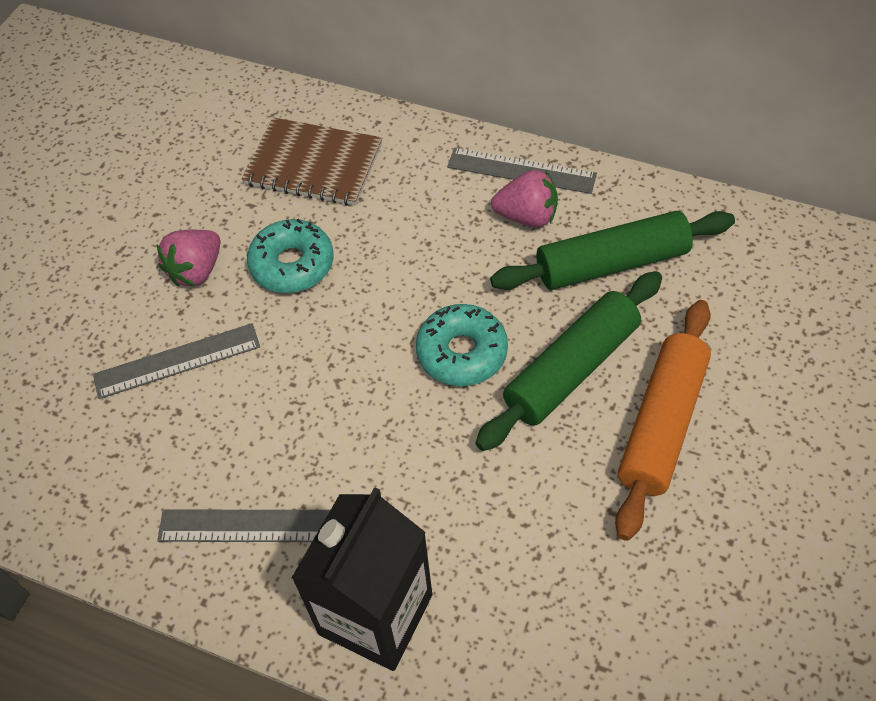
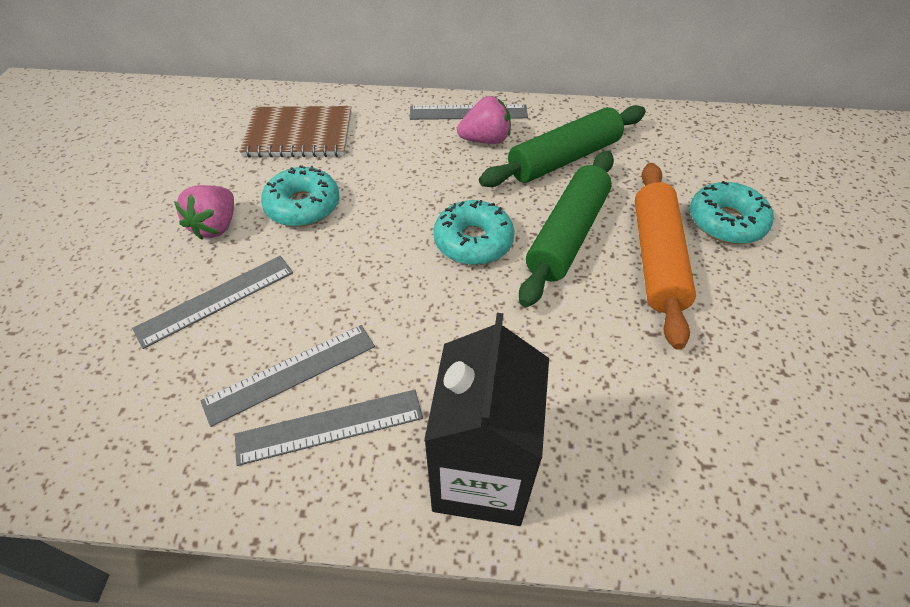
camera: 20 degrees left, 5 degrees down
(228, 460) = (290, 373): none -> grey ruler
(770, 395) = (726, 222): none -> turquoise donut

